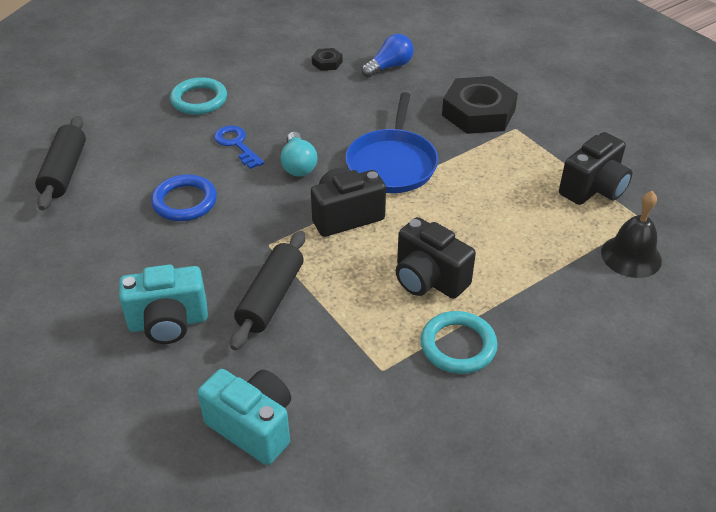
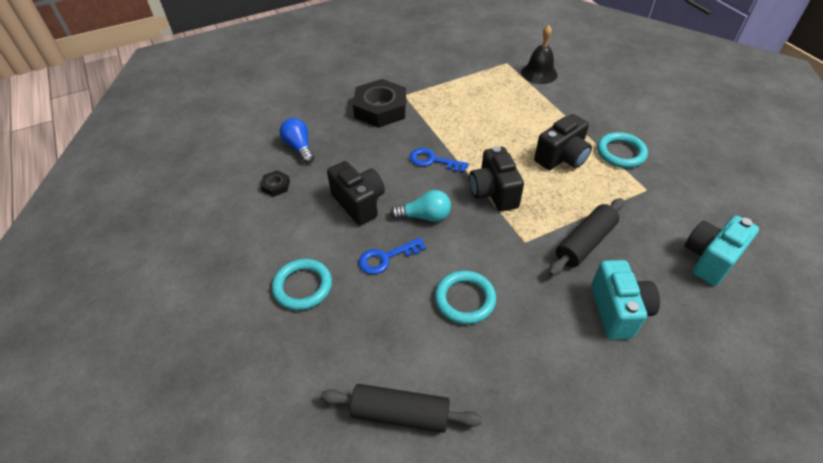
camera: 80 degrees left, 5 degrees up
(185, 202) = (465, 299): blue ring -> turquoise ring
(270, 298) = (585, 243): black rolling pin -> black rolling pin turned 75 degrees counterclockwise
(392, 163) = (433, 161): blue pan -> blue key
(593, 189) = (476, 75): black camera -> black camera (359, 203)

